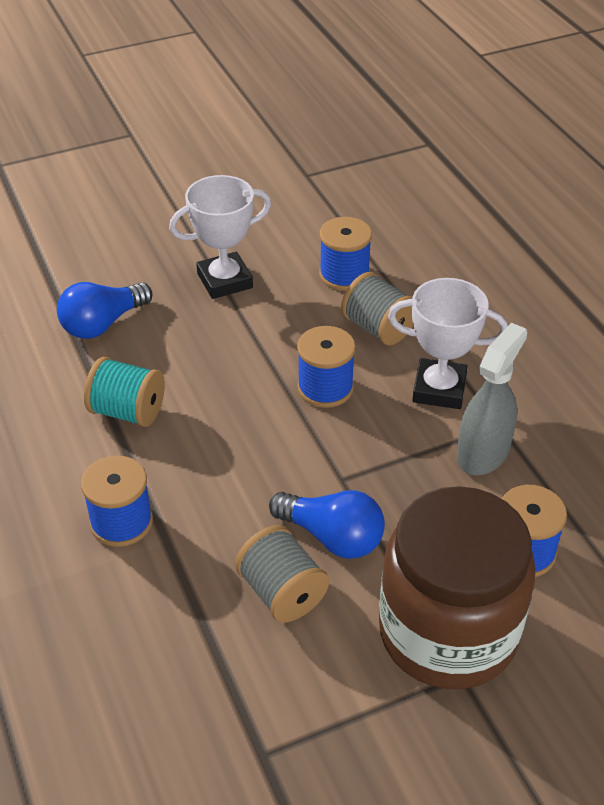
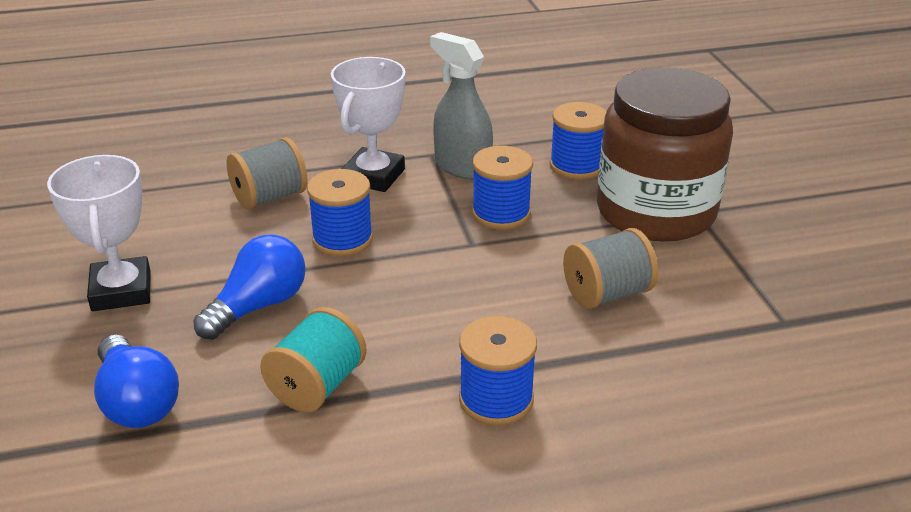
camera: 80 degrees left, 10 degrees down
(332, 537) = (544, 257): blue light bulb -> blue light bulb (258, 306)
(344, 275) = (171, 207): blue spool -> blue spool (501, 213)

